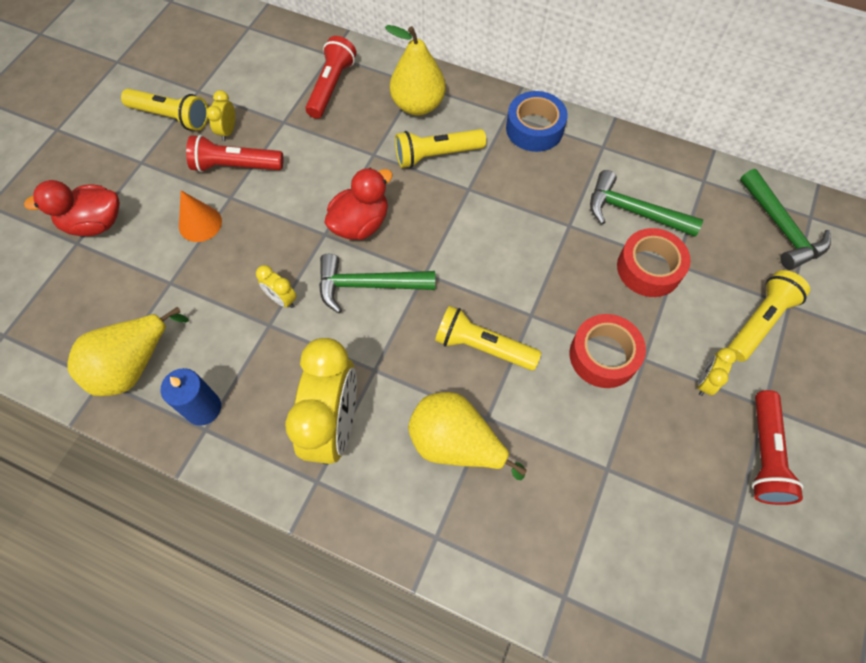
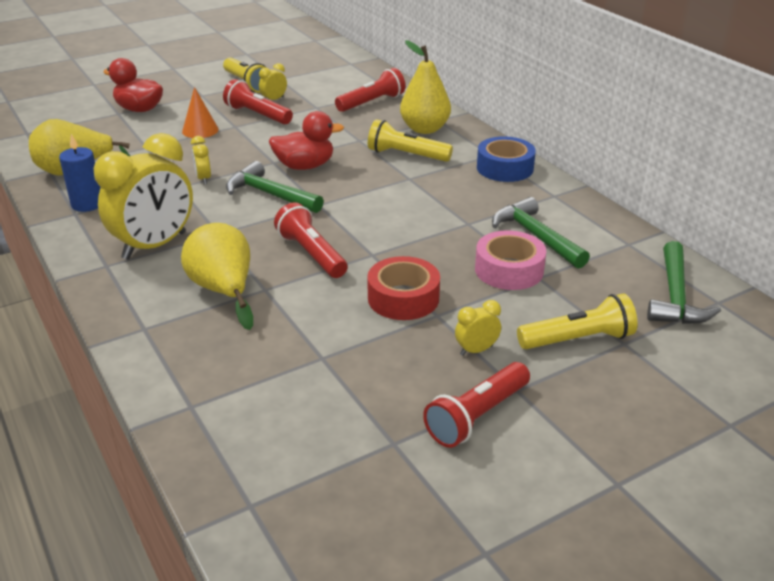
camera: 35 degrees right, 30 degrees down
(482, 347) = (311, 254): yellow flashlight -> red flashlight
(649, 268) = (509, 270): red tape -> pink tape

